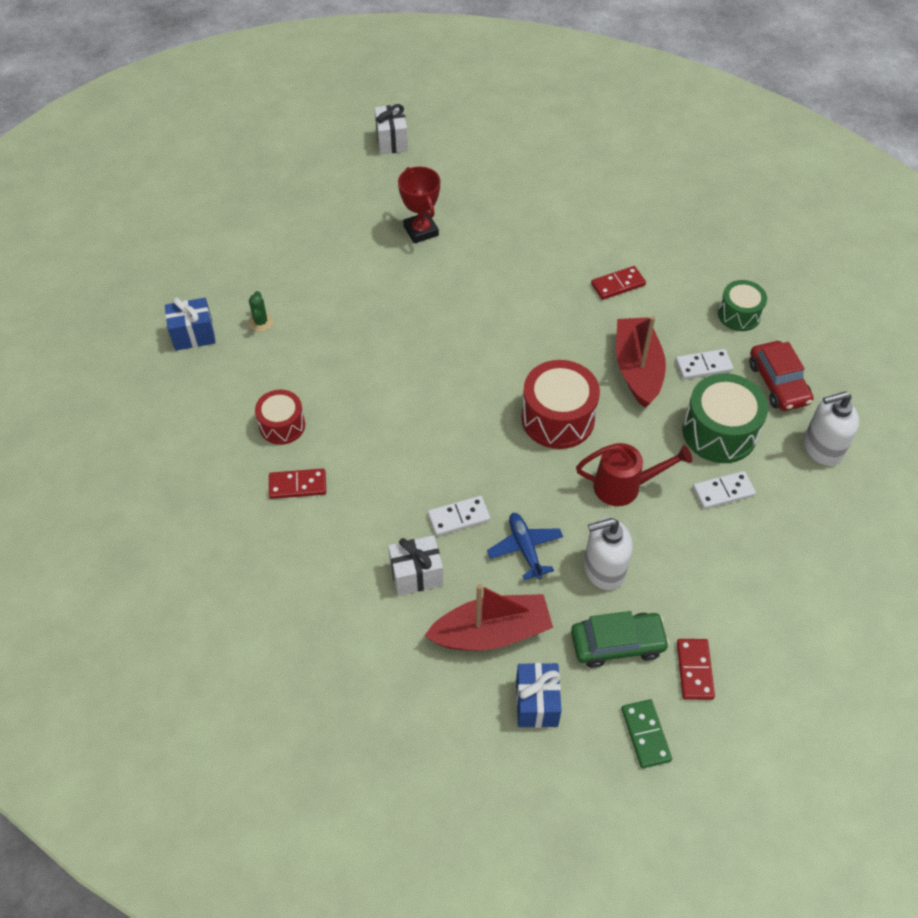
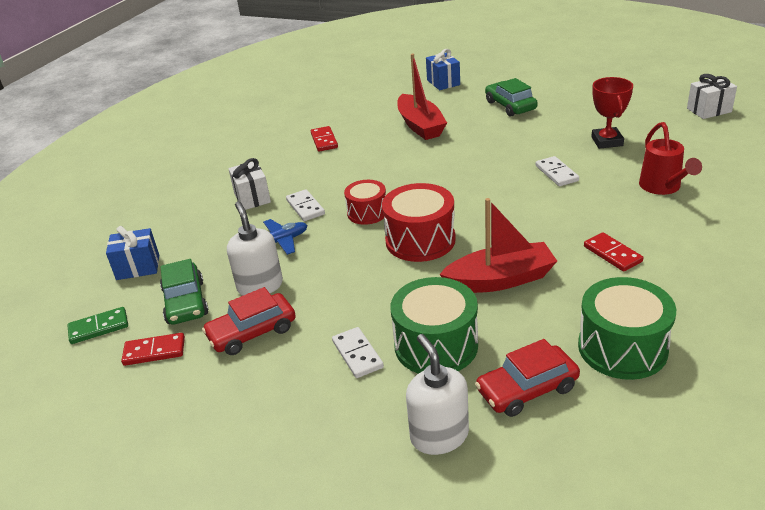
camera: 85 degrees right, 20 degrees down
(261, 322) = (466, 100): green cactus -> none
(282, 425) = (374, 126): red drum -> red drum (367, 213)
(298, 285) = (510, 106): none -> green car
(421, 231) = (607, 141): red trophy -> red trophy turned 60 degrees counterclockwise
(491, 632) = (201, 238): red boat -> red boat (420, 126)
(624, 486) = (351, 287): red watering can -> red watering can (662, 187)
(678, 577) = (252, 332): none -> red car
(703, 366) = (526, 325): white domino -> white domino (556, 173)
(739, 314) = (622, 348): green drum -> green drum, size x1.61

